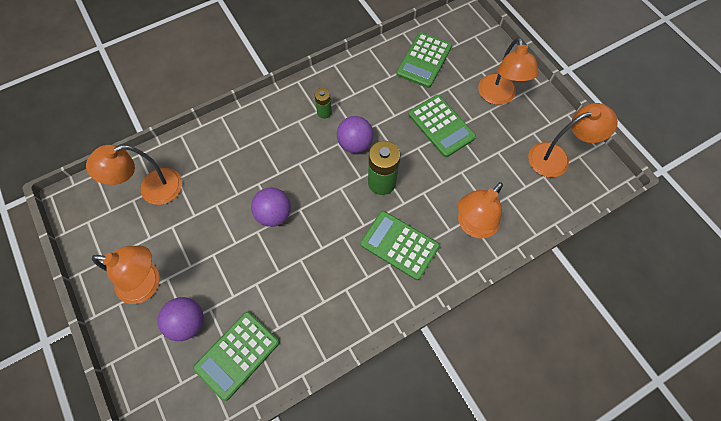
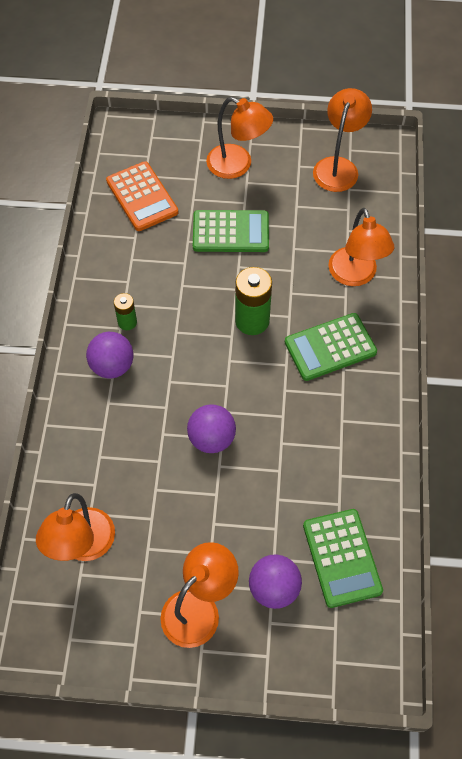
camera: 55 degrees left, 5 degrees down
(355, 144) = (189, 317): purple ball -> purple ball (112, 366)
(424, 60) = (142, 197): green calculator -> orange calculator

